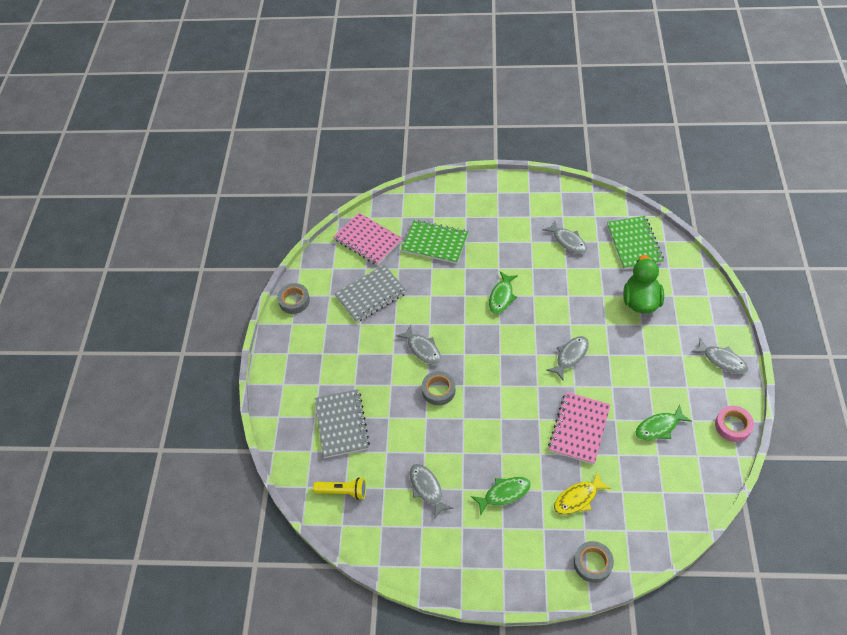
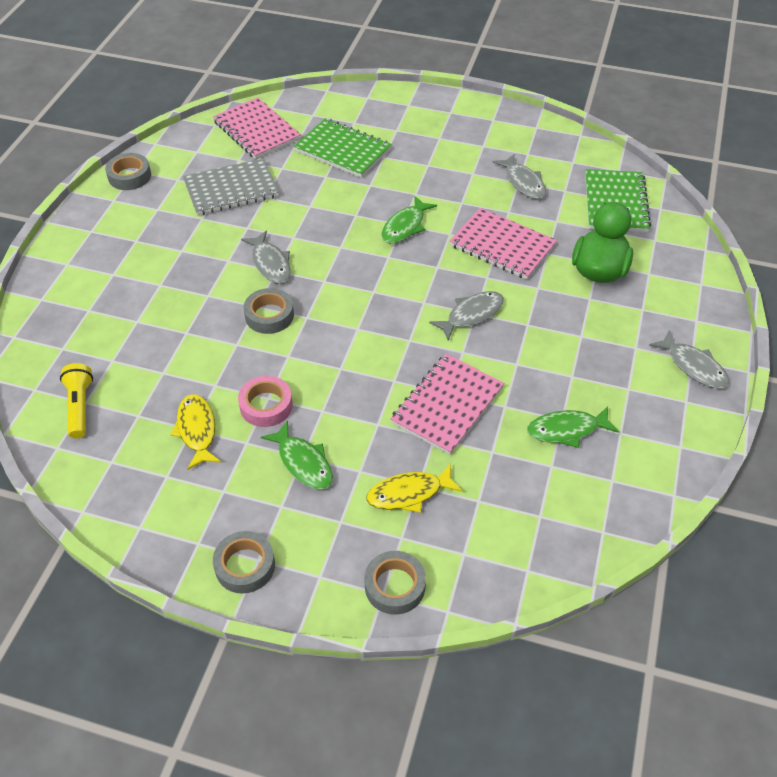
camera: 10 degrees right, 5 degrees down
(341, 424) = (119, 326): grey notebook -> none
(343, 491) = (80, 406): yellow flashlight -> yellow flashlight turned 120 degrees counterclockwise
(427, 489) = (197, 430): grey fish -> yellow fish
(497, 575) = (245, 566): none -> grey tape
(504, 494) = (303, 462): green fish -> green fish turned 60 degrees clockwise
(571, 297) = (502, 246): none -> pink notebook
(733, 426) = (680, 453): pink tape -> pink tape (266, 405)

